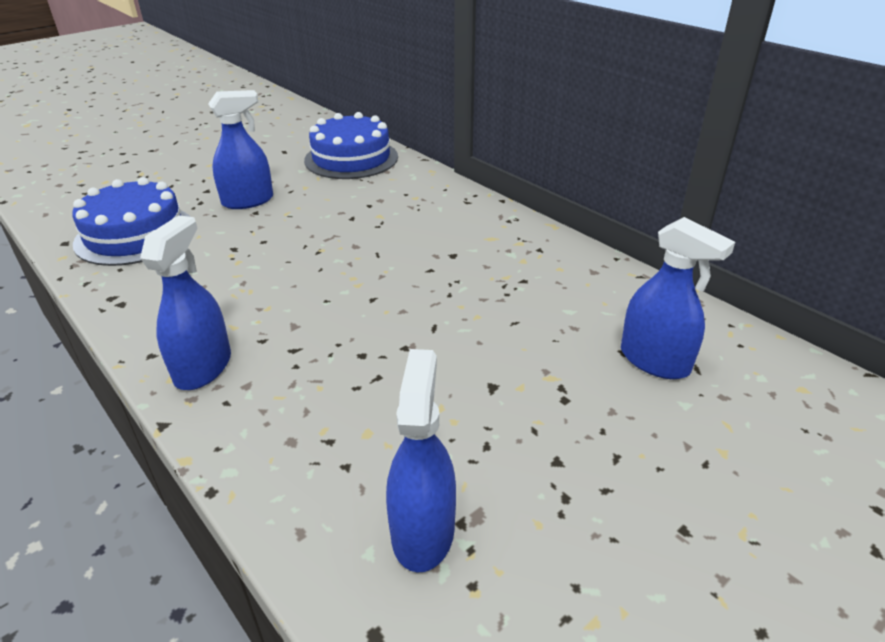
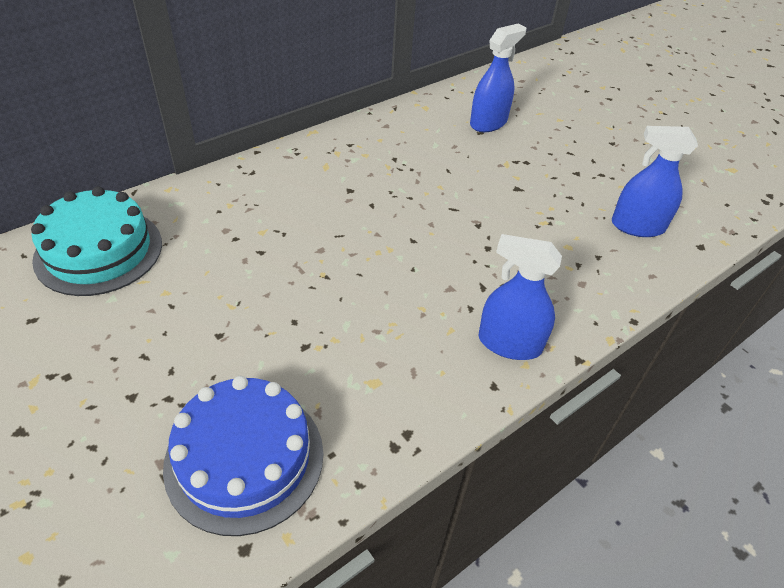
camera: 90 degrees left, 10 degrees up
(248, 201) = (185, 345): blue spray bottle -> none
(351, 158) = (99, 251): blue cake -> turquoise cake

